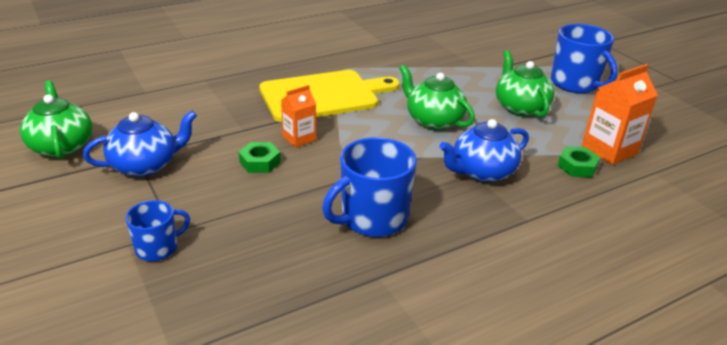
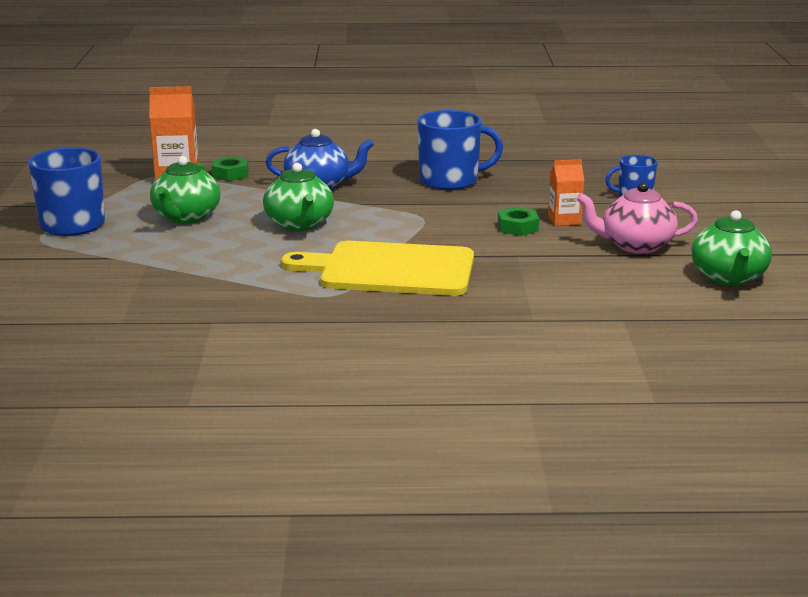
camera: 150 degrees left, 10 degrees down
(145, 165) = (635, 245): blue teapot -> pink teapot
(299, 138) = (461, 237): orange carton -> orange carton (564, 220)

